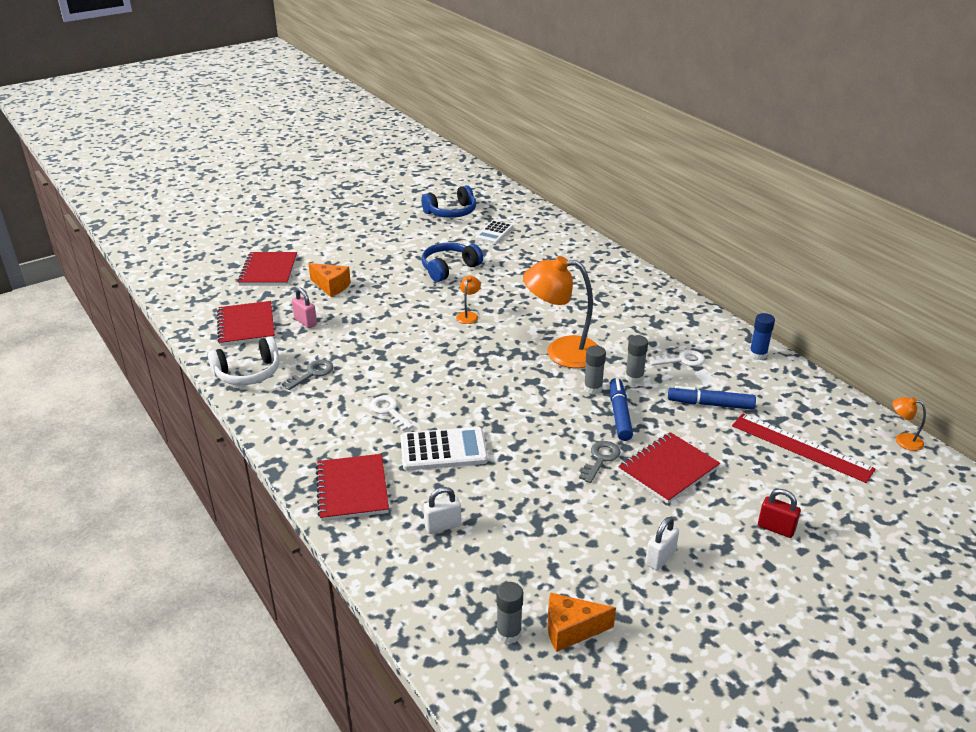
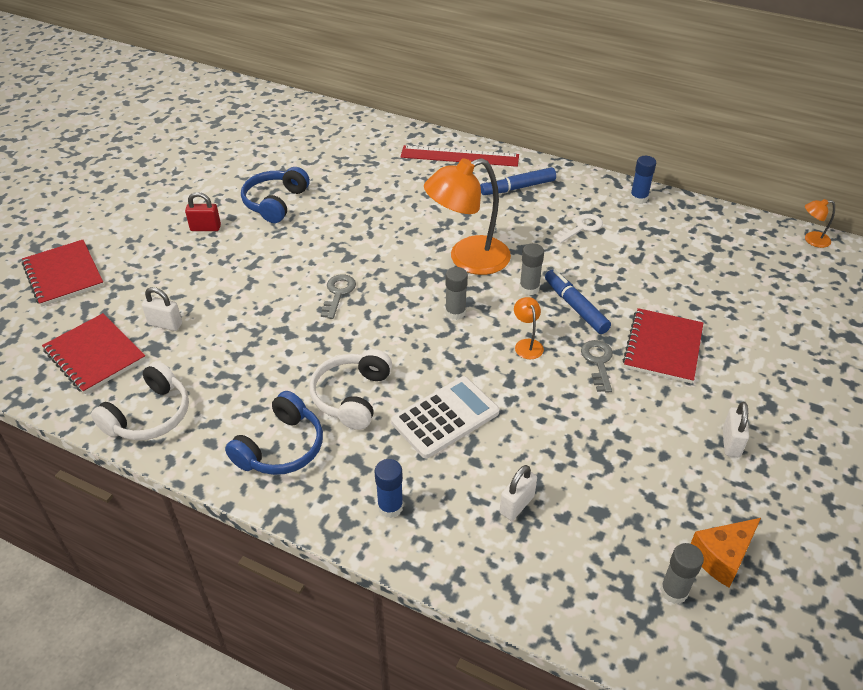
camera: 30 degrees left, 10 degrees up
(305, 322) = (165, 324): pink padlock -> white padlock
(312, 373) = (228, 385): grey key -> grey key (338, 293)
(331, 286) = (159, 269): orange cheese -> none
(352, 489) = (390, 507): red notebook -> blue glue stick
(389, 411) = (352, 396): white key -> white headphones
(451, 212) = (222, 134): blue headphones -> blue headphones (281, 447)
(468, 315) = (341, 251): orange lamp -> orange lamp (527, 344)
(494, 233) = (289, 145): white calculator -> none
(634, 378) = (556, 262): grey glue stick -> grey glue stick (455, 312)
(710, 404) = (642, 264): blue marker -> blue marker (518, 188)
(776, 528) = (792, 368): red padlock -> red padlock (205, 228)
(801, 447) = (746, 278): red ruler -> red ruler (459, 156)

